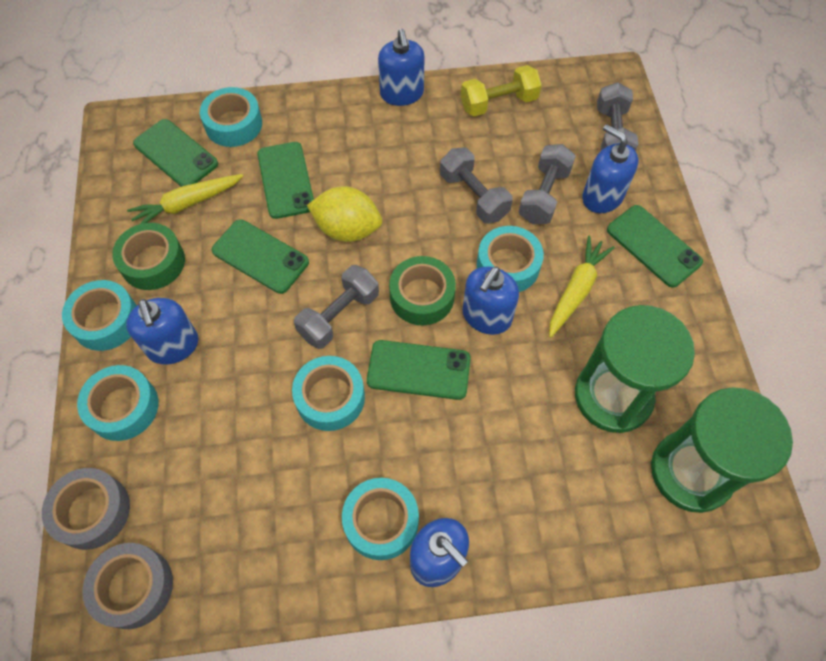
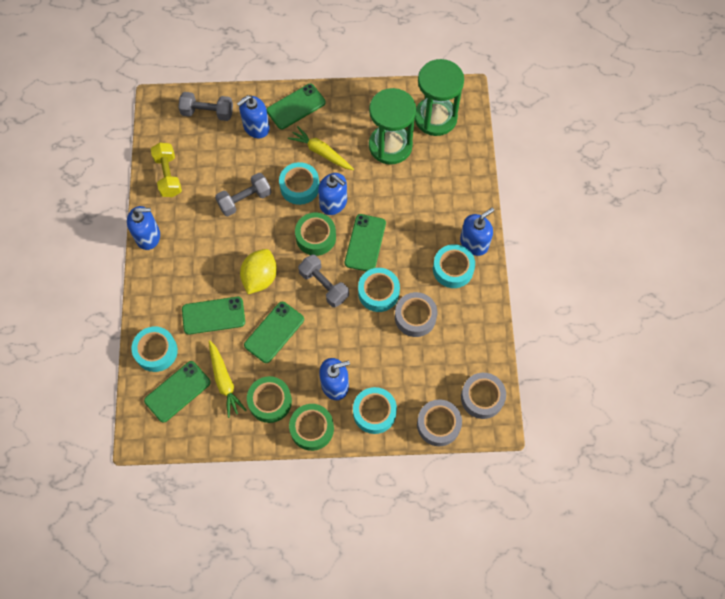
camera: 85 degrees left, 5 degrees up
(106, 320) = (312, 429): turquoise tape -> green tape
(287, 460) = (415, 317): none -> grey tape
(544, 195) = (250, 159): grey dumbbell -> none

